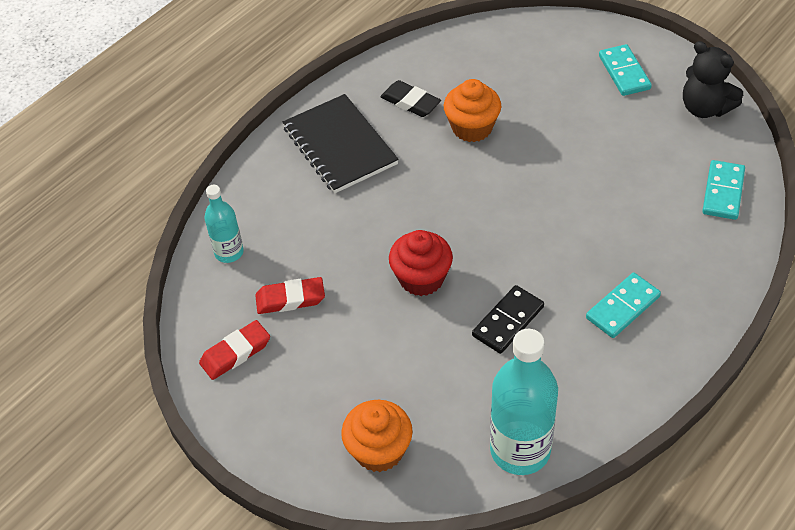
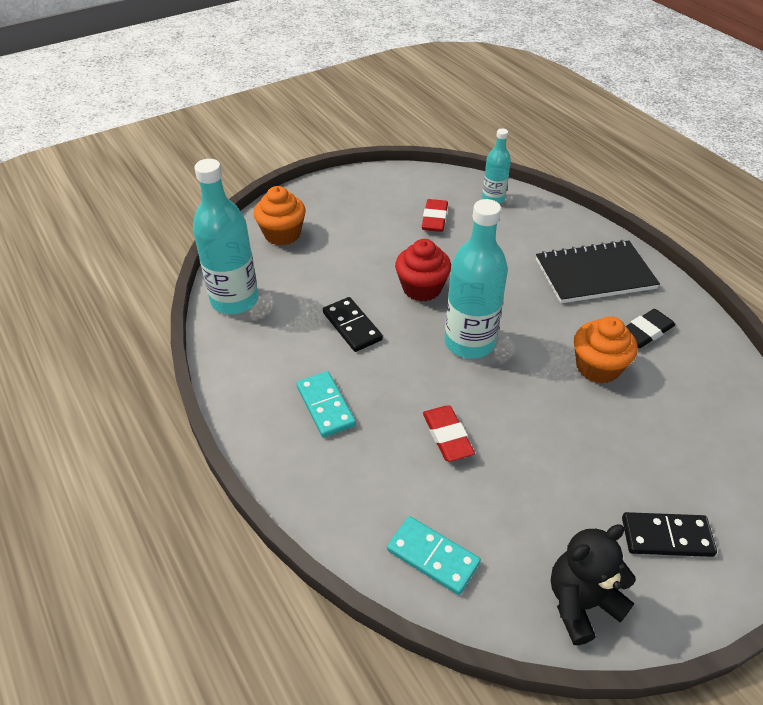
camera: 105 degrees right, 5 degrees down
(235, 353) = (399, 188): red eraser -> red eraser (447, 436)
(484, 221) = (469, 342): none -> turquoise bottle
(624, 72) = (666, 537): turquoise domino -> black domino

